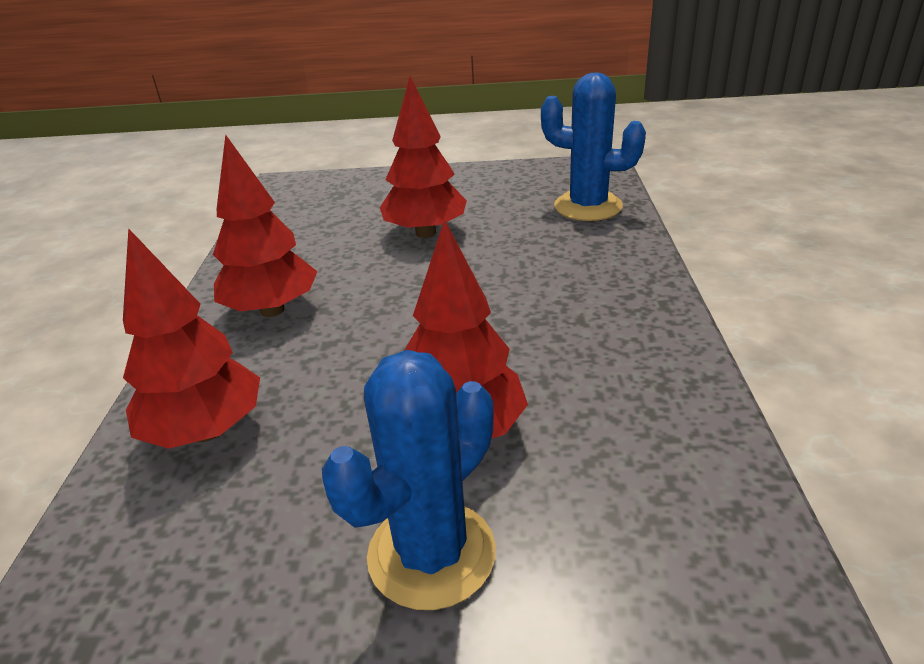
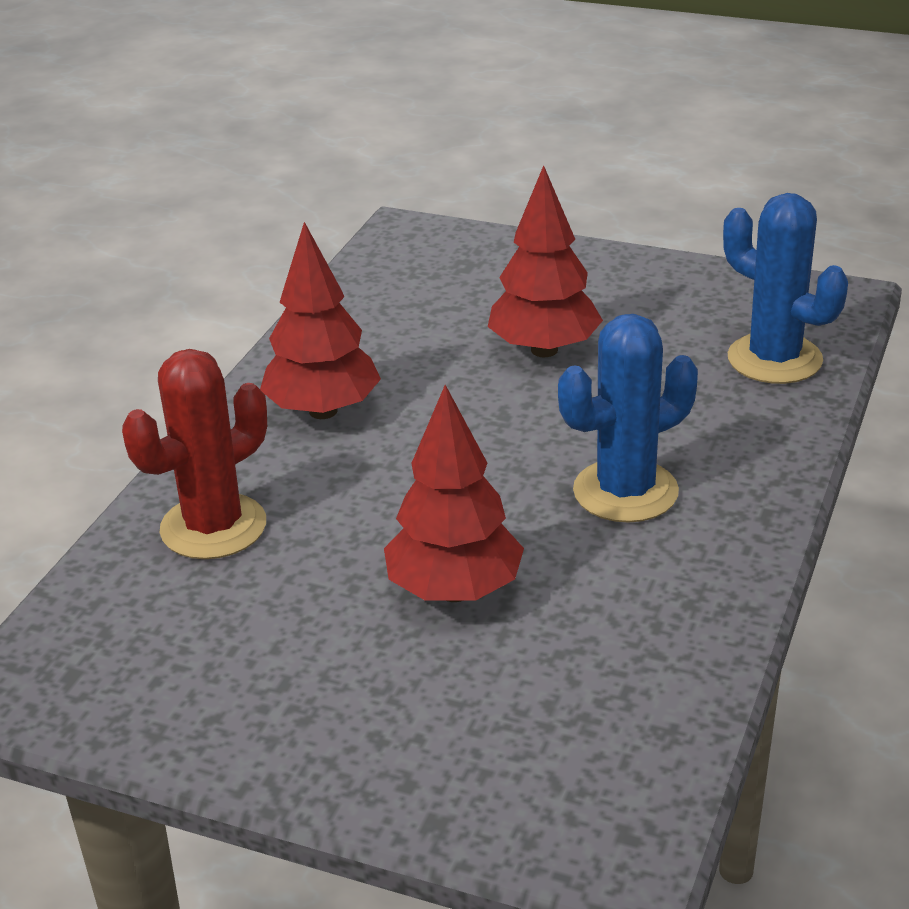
camera: 20 degrees right, 0 degrees up
(206, 431) = (213, 527): red tree -> red cactus
(431, 554) = (369, 686): blue cactus -> blue cactus (625, 491)

